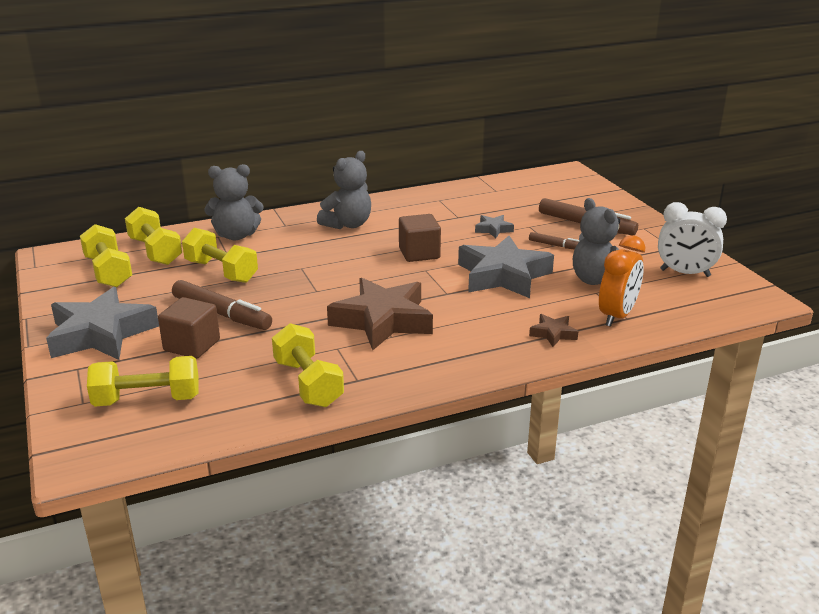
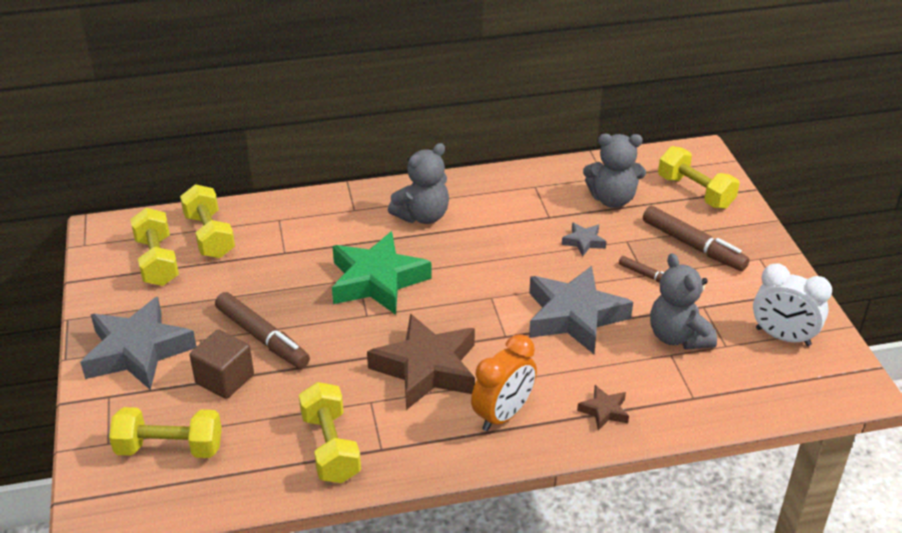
camera: 10 degrees right, 10 degrees up
(221, 271) = (273, 274): yellow dumbbell -> yellow dumbbell (695, 192)
(236, 235) = (298, 220): grey teddy bear -> grey teddy bear (612, 199)
(319, 267) = (377, 281): none -> green star
(419, 253) = (490, 271): brown cube -> none
(617, 316) = (683, 393): orange clock -> orange clock (503, 415)

